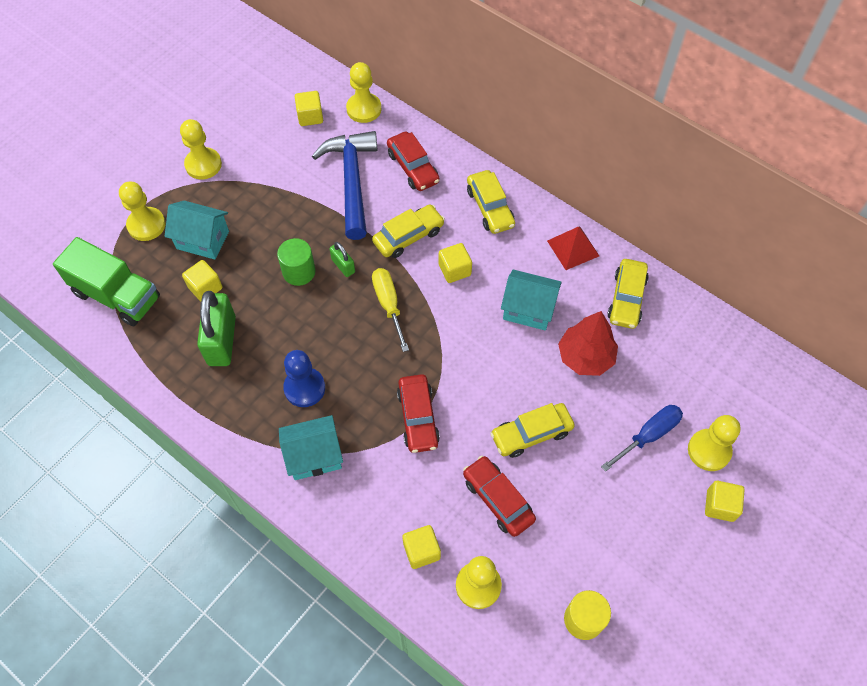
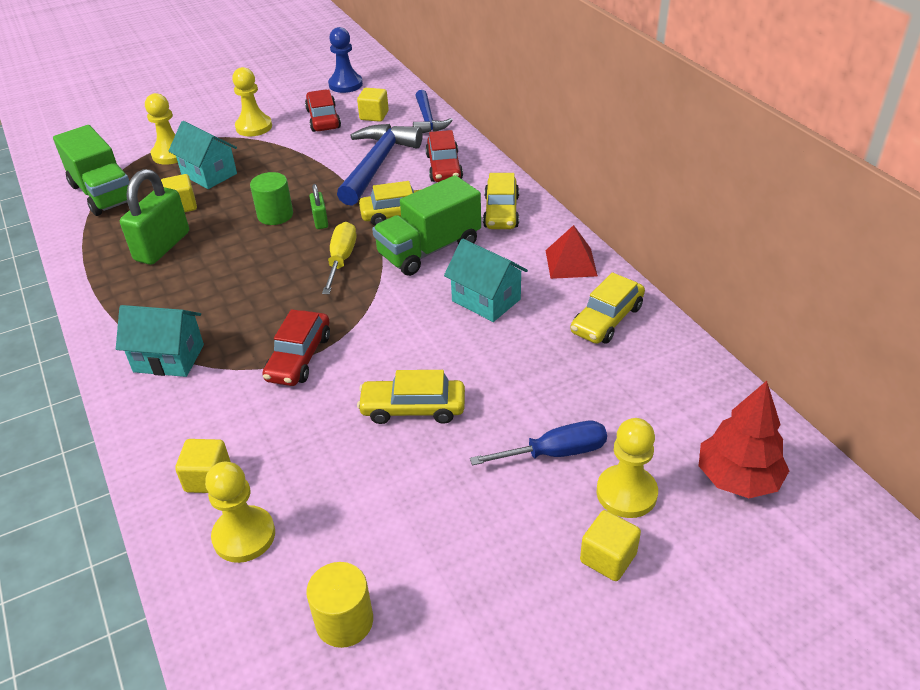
camera: 25 degrees right, 20 degrees down
(304, 388) = (206, 301): blue pawn -> blue pawn (345, 84)
(364, 109) = (427, 120): yellow pawn -> blue hammer
(454, 270) = (429, 250): yellow cube -> green truck
(498, 499) = (330, 458): red car -> red car (323, 119)
(585, 357) = (524, 357): red tree -> red tree (738, 478)

